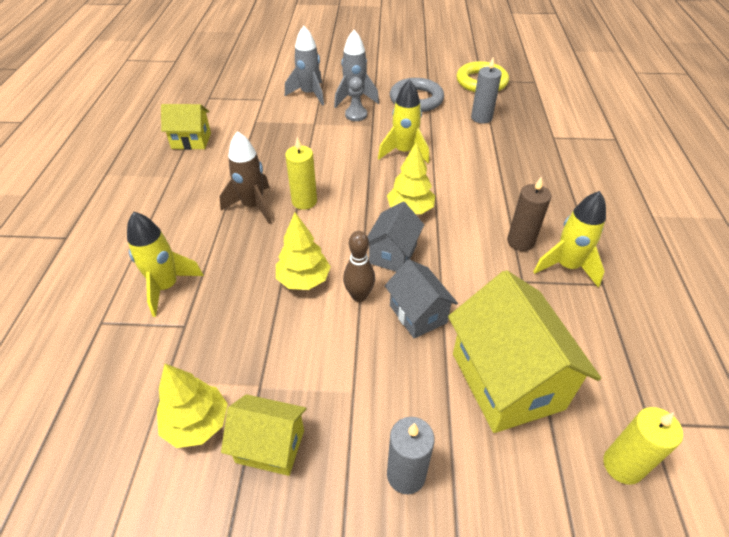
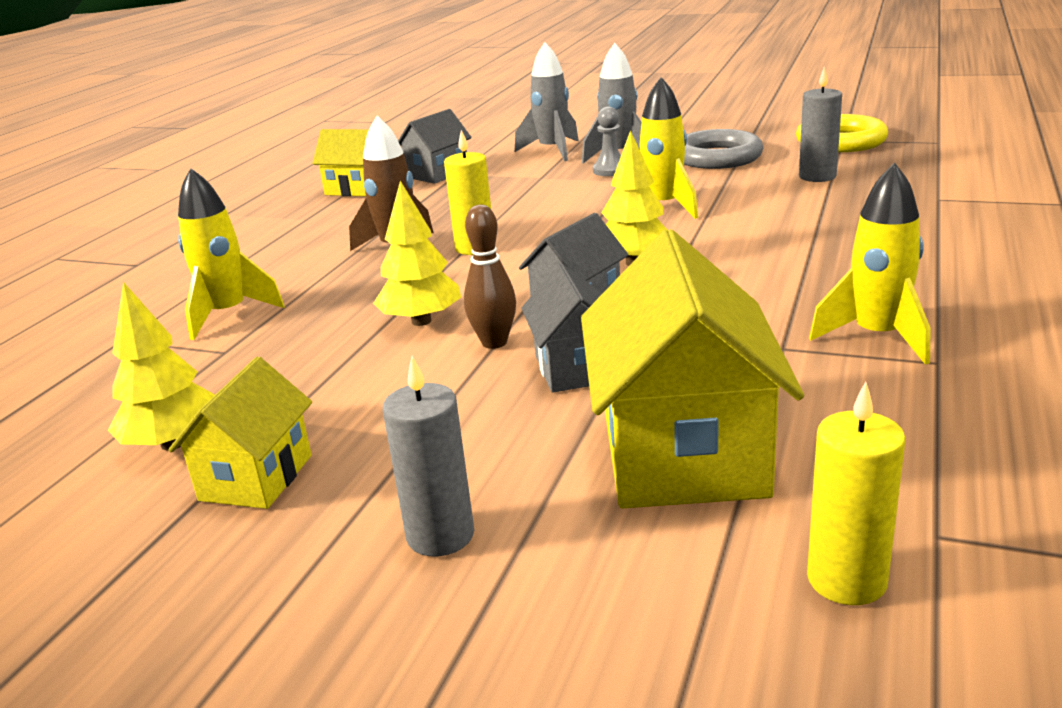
camera: 20 degrees right, 20 degrees down
(242, 122) = (437, 174): none -> grey house
(270, 446) = (256, 478): yellow house -> yellow house turned 75 degrees clockwise
(520, 241) = (806, 305): brown candle -> none

